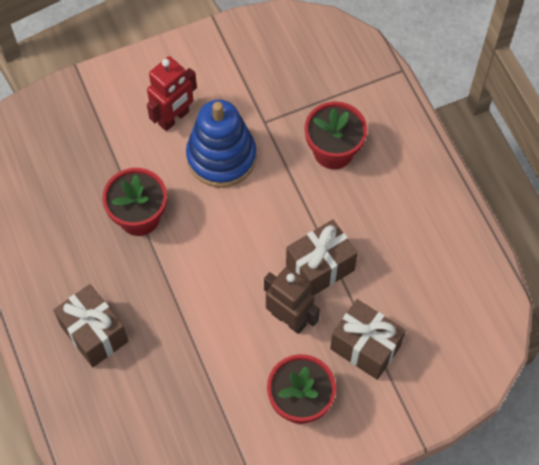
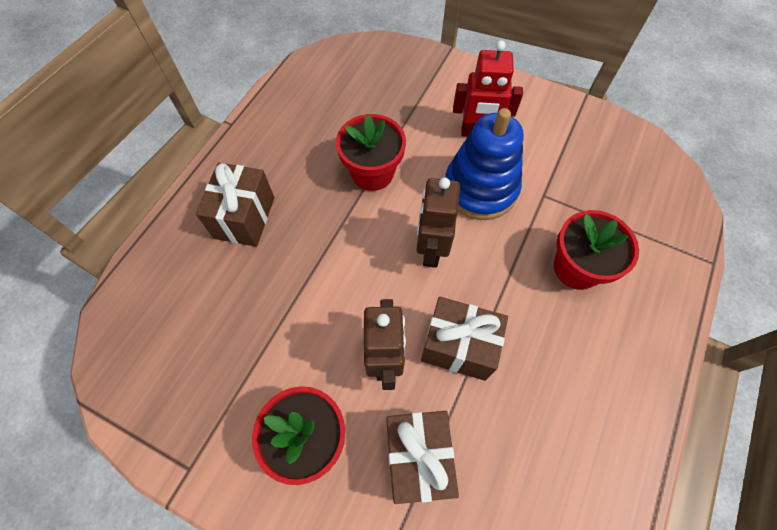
camera: 50 degrees right, 0 degrees up
(238, 229) = (431, 250): none -> brown robot

